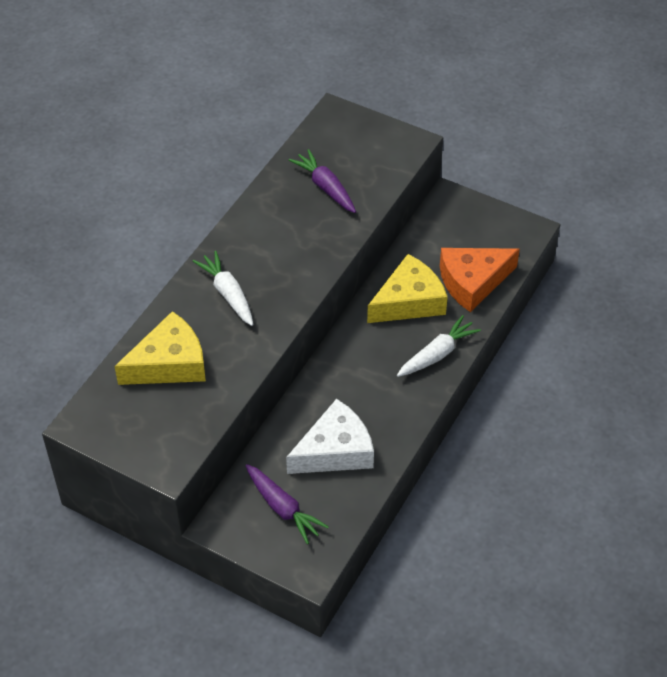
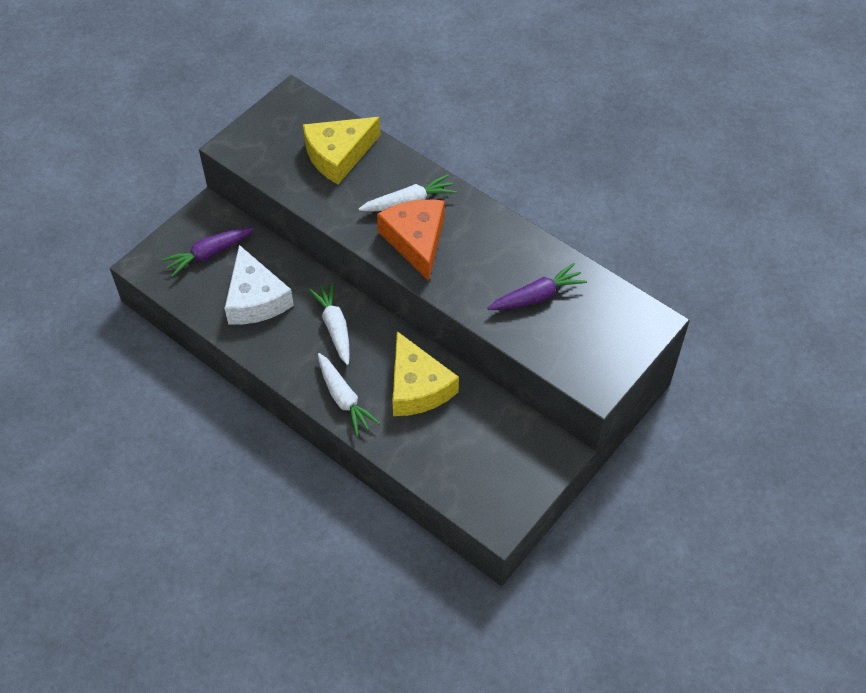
camera: 100 degrees right, 5 degrees up
(169, 363) = (338, 155): yellow cheese -> yellow cheese turned 75 degrees clockwise
(356, 376) = (334, 327): none -> white carrot
(473, 282) = (431, 450): orange cheese -> orange cheese (416, 241)

